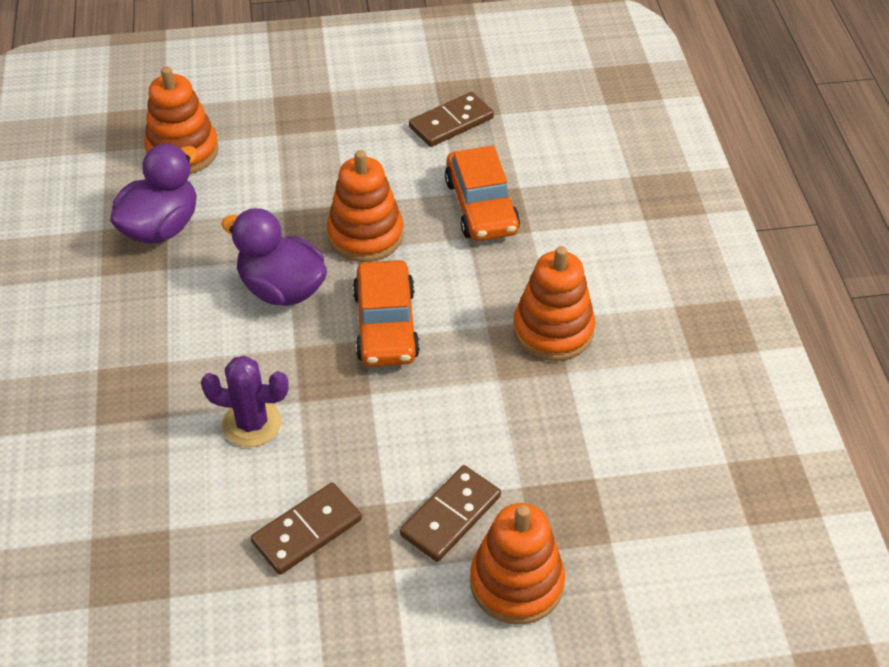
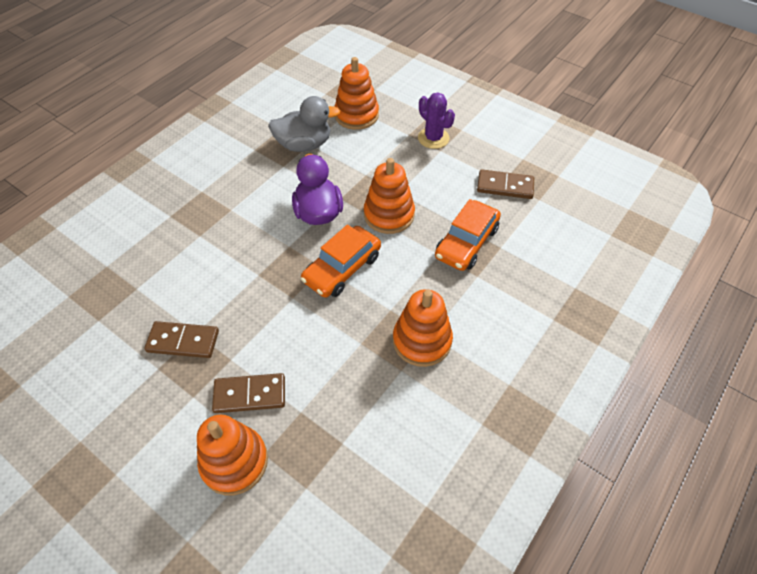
camera: 45 degrees right, 5 degrees up
(161, 227) = (304, 145): purple duck -> grey duck
(252, 423) = (226, 268): purple cactus -> purple cactus (433, 138)

